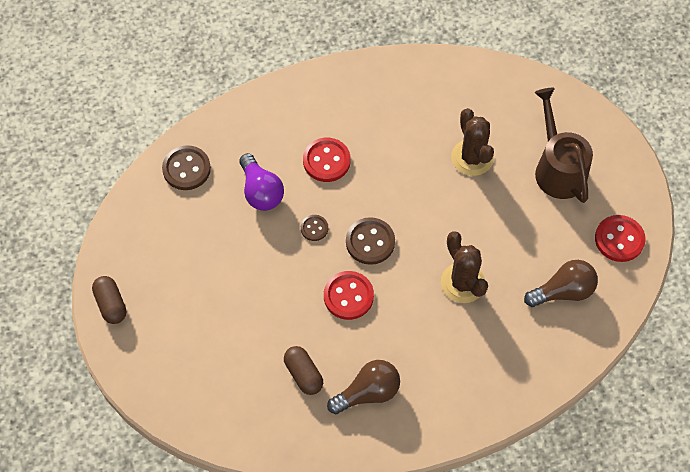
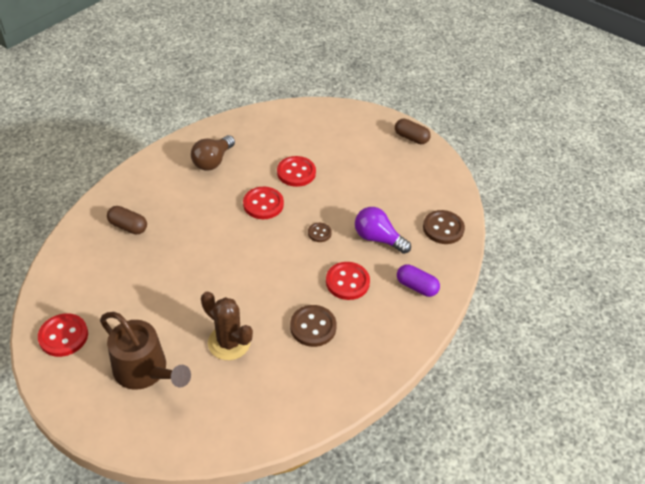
camera: 145 degrees right, 15 degrees down
(266, 124) = (416, 286): none -> purple capsule
(283, 322) = (296, 172): none -> red button
(303, 374) = (261, 153): brown capsule -> brown capsule (128, 227)
(370, 242) = (272, 242): brown button -> brown button (313, 327)
(462, 283) = (184, 247): brown cactus -> none
(563, 291) = (99, 276): brown light bulb -> none

